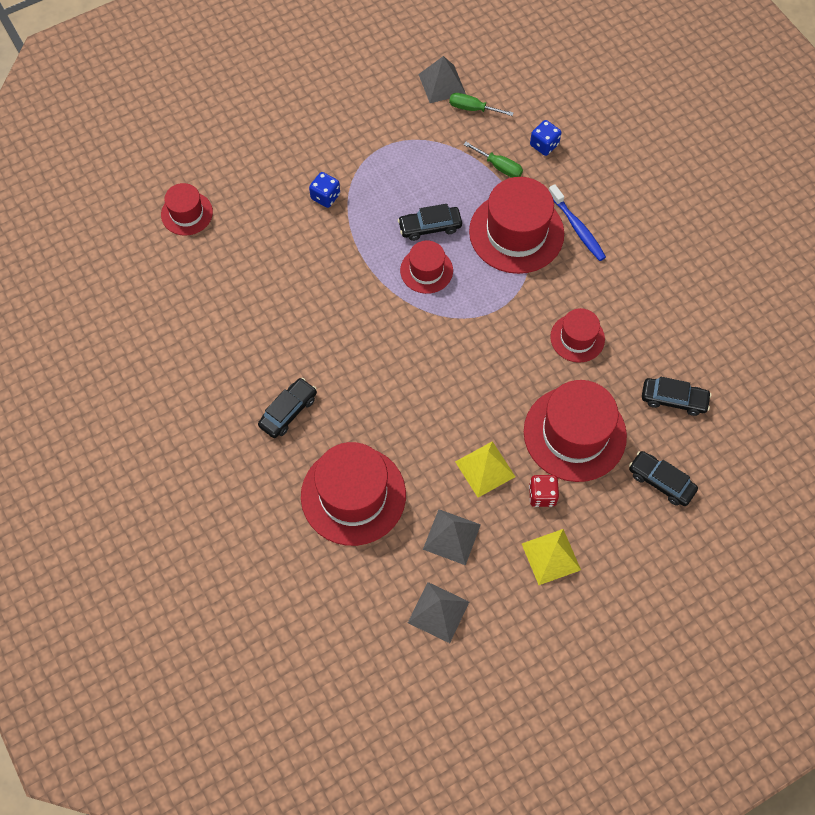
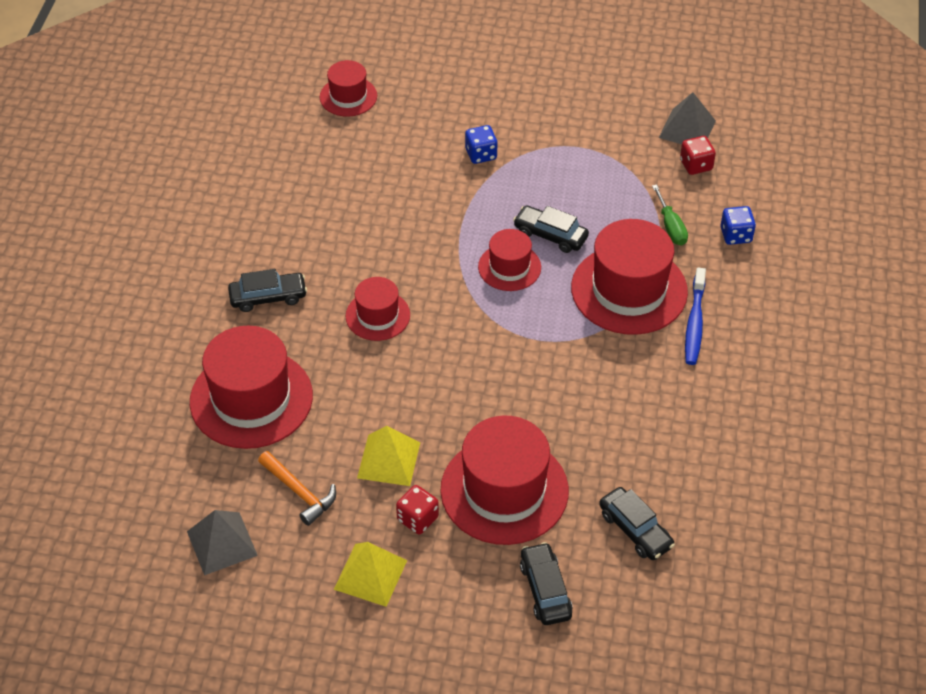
camera: 40 degrees right, 15 degrees down
(451, 536) = (299, 492): grey pyramid -> orange hammer
(472, 108) = (696, 165): green screwdriver -> red dice
(577, 338) = (594, 413): red hat -> red hat (377, 315)

